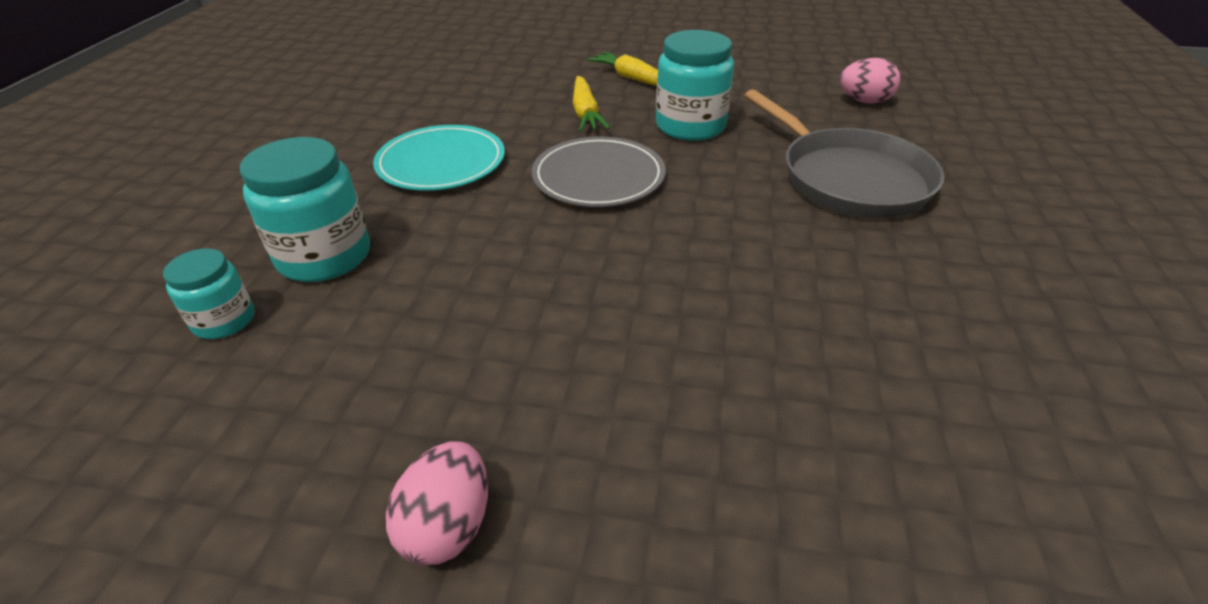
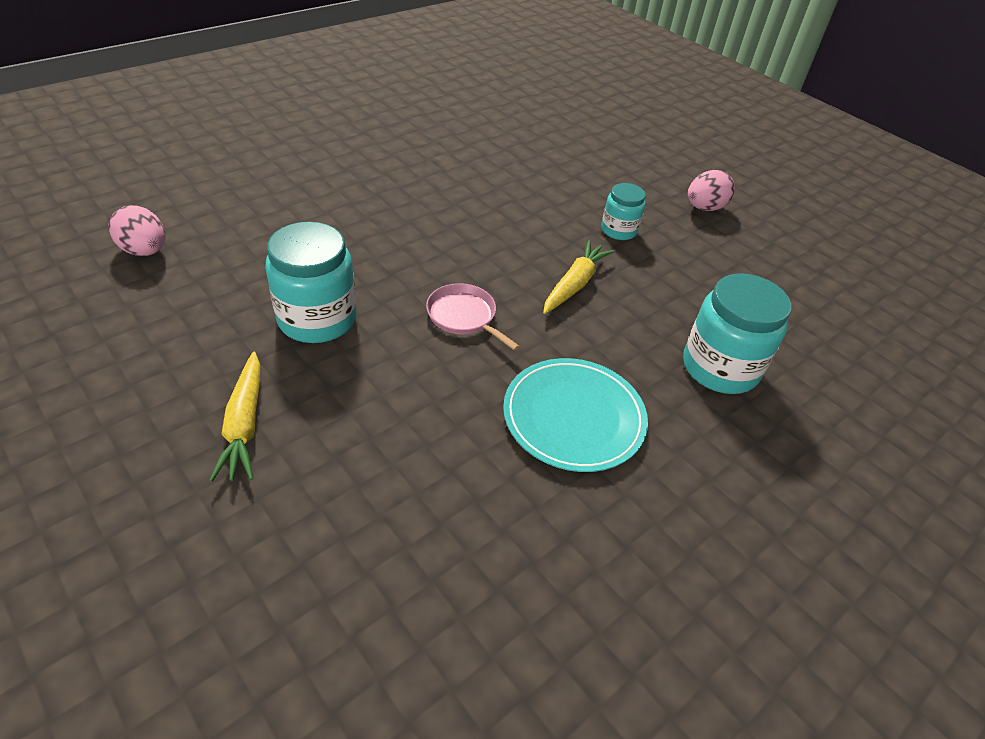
camera: 145 degrees left, 5 degrees up
(224, 320) = (798, 353): turquoise jar -> turquoise jar (619, 230)
(585, 113) = (373, 399): yellow carrot -> yellow carrot (575, 284)
(598, 177) = (463, 316): grey plate -> pink pan
(849, 179) = (312, 213): grey pan -> none

